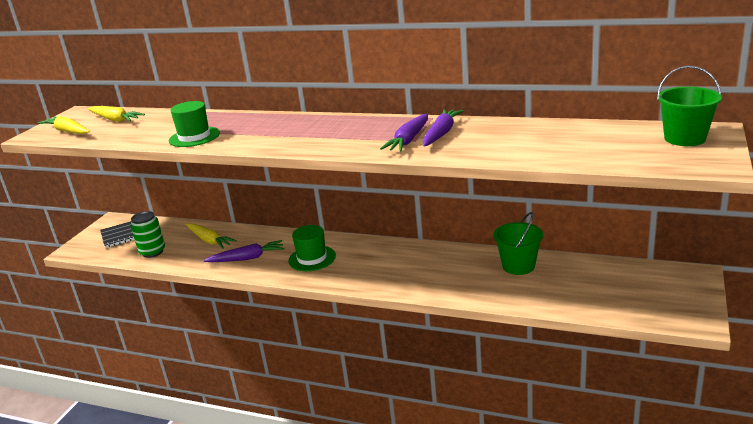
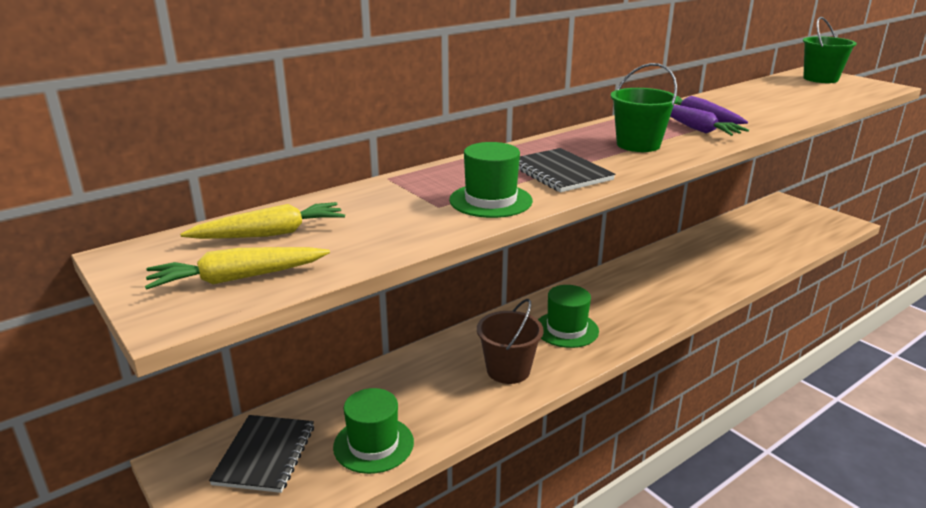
camera: 60 degrees left, 0 degrees up
(152, 252) = (373, 444): green can -> green hat
(209, 240) = (413, 385): yellow carrot -> none
(247, 258) = (508, 370): purple carrot -> brown bucket
(257, 136) = (559, 172): none -> black notebook
(518, 266) = (706, 245): green bucket -> green bucket (638, 145)

